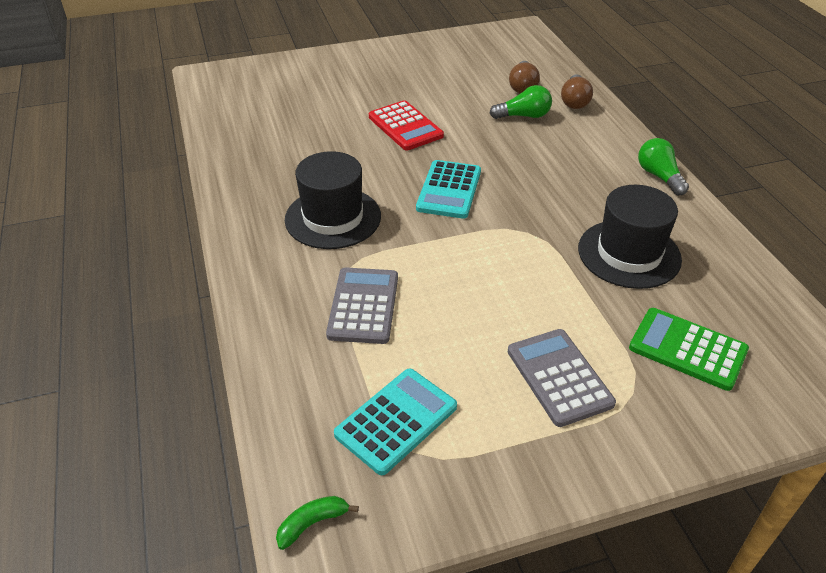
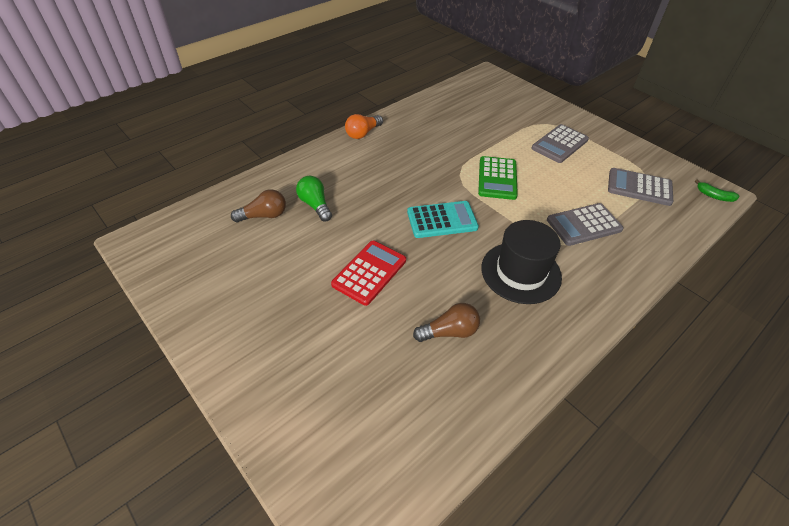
camera: 115 degrees left, 5 degrees up
(396, 420) = (639, 187): turquoise calculator -> grey calculator
(574, 101) = (278, 182): brown light bulb -> brown light bulb (449, 332)
(629, 254) = (449, 135): black hat -> none
(659, 176) = (363, 133): green light bulb -> orange light bulb
(687, 349) = (505, 112): green calculator -> green calculator (497, 178)

